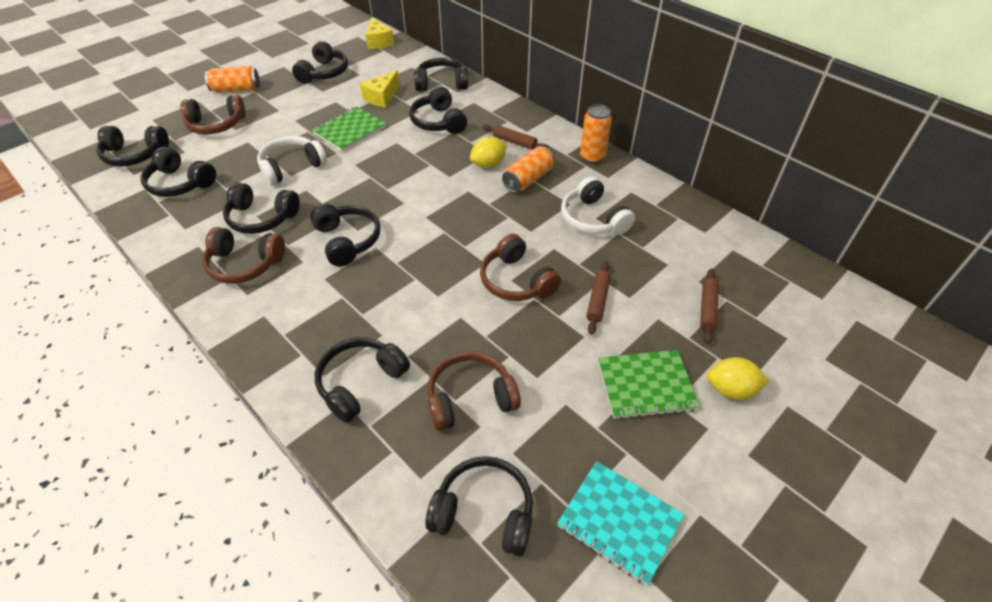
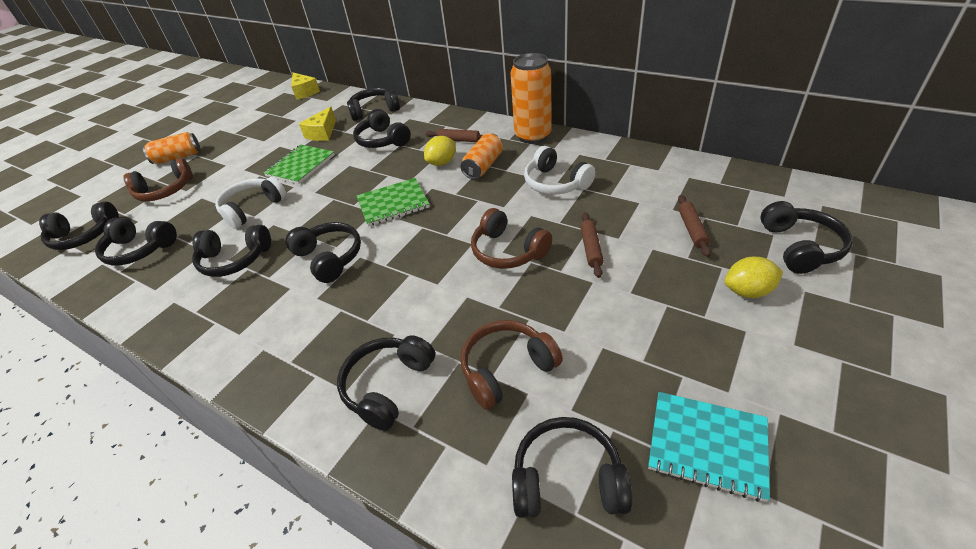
camera: 10 degrees left, 5 degrees down
(244, 264) = (228, 306): brown headphones -> none
(324, 73) = (261, 126): black headphones -> black headphones (800, 247)
(592, 157) = (533, 136): orange can -> orange can, size x1.56
(646, 385) = (670, 309): green notebook -> green notebook (393, 203)

